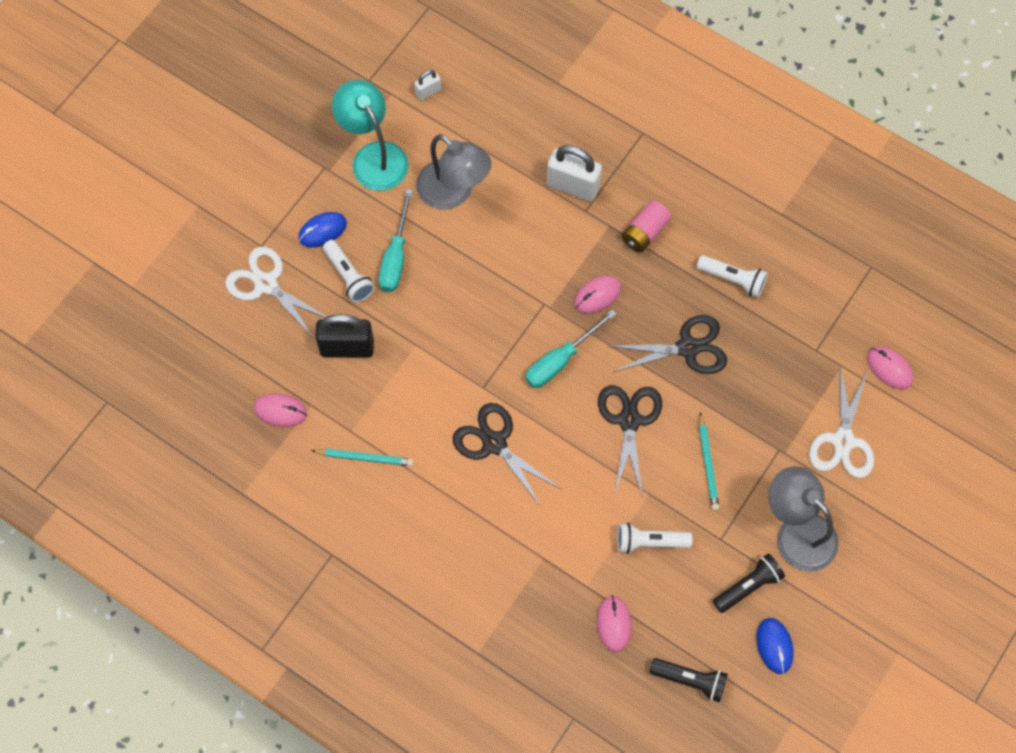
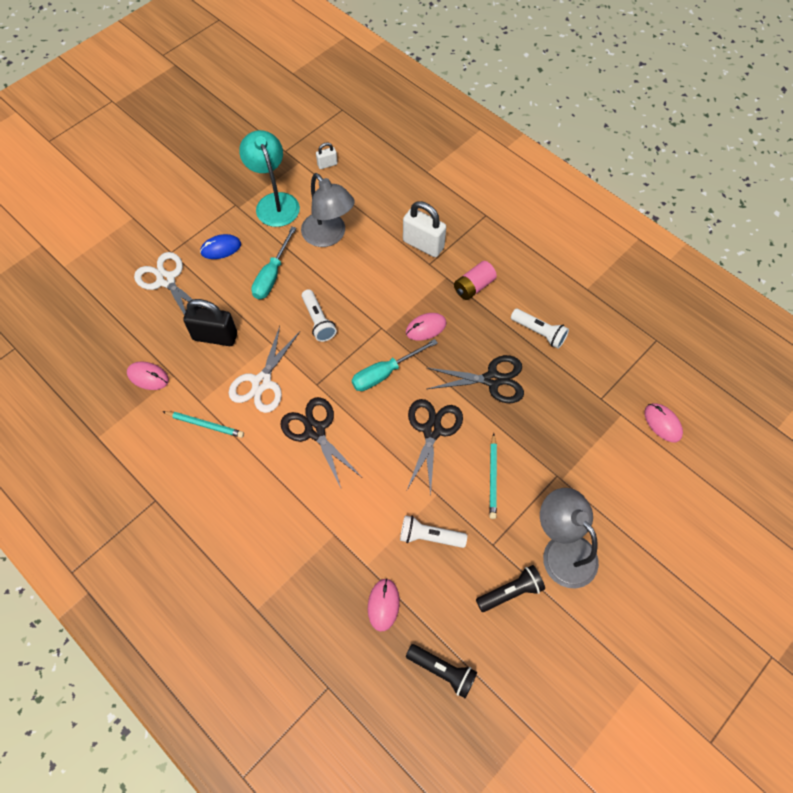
camera: 10 degrees right, 5 degrees down
(348, 276) = (231, 284): white flashlight -> white flashlight (318, 321)
(774, 646) = (526, 652): blue mouse -> none
(843, 441) = (614, 477): white scissors -> white scissors (262, 382)

